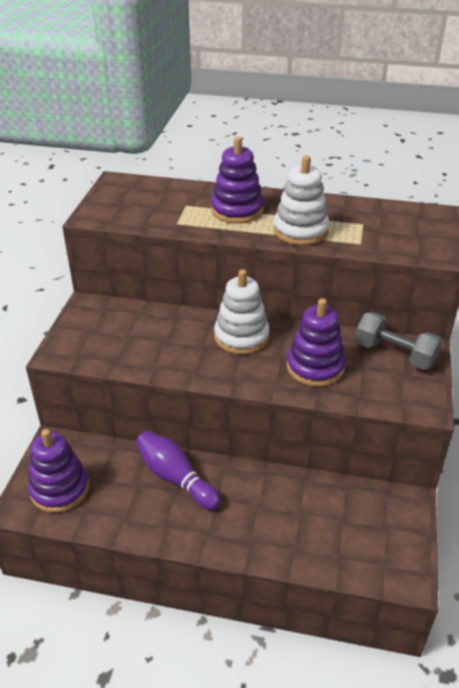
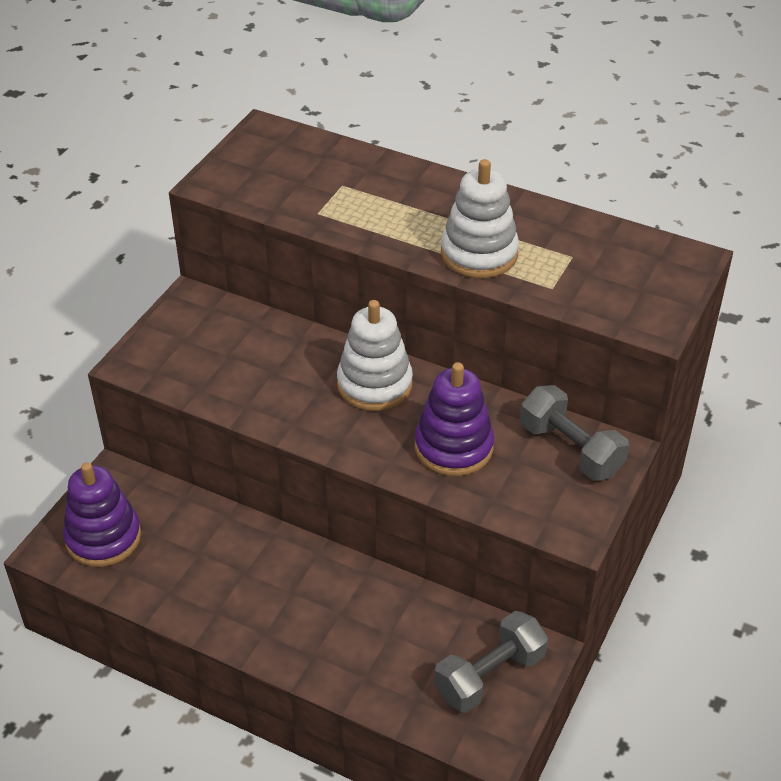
camera: 15 degrees right, 5 degrees up
(175, 478) = (249, 554): purple bowling pin -> none
(237, 210) = (407, 205): purple stacking toy -> none
(383, 527) = (490, 676): none -> grey dumbbell

